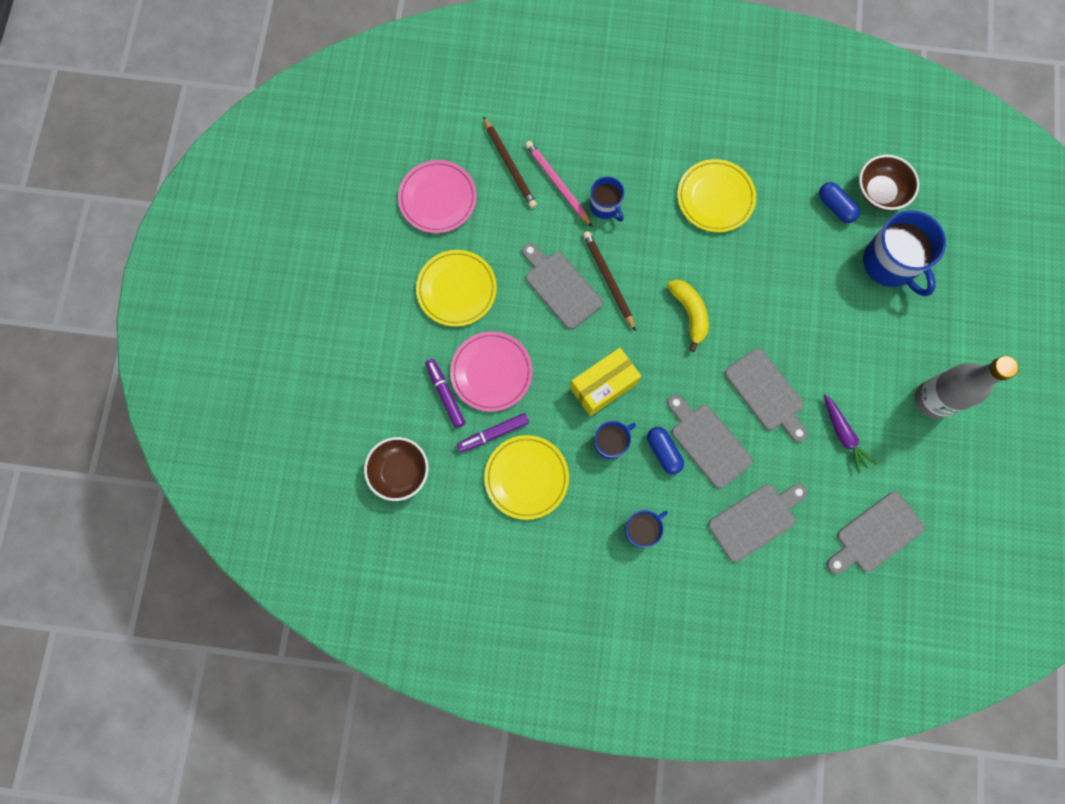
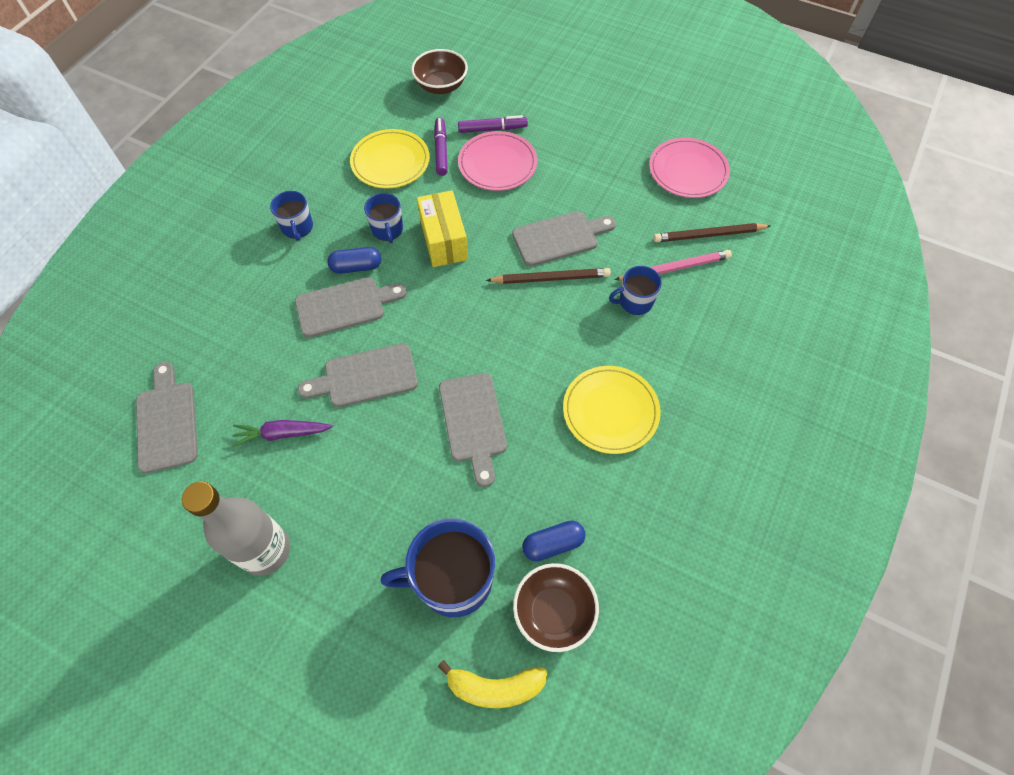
camera: 110 degrees right, 15 degrees down
(456, 289) = (588, 161): yellow plate -> none
(689, 313) = (484, 337): yellow banana -> yellow banana (495, 687)
(755, 519) = (249, 319): grey cutting board -> grey cutting board (473, 422)

